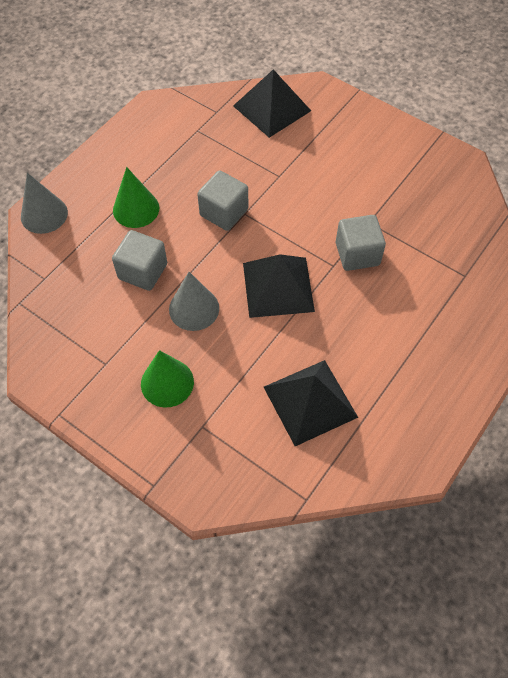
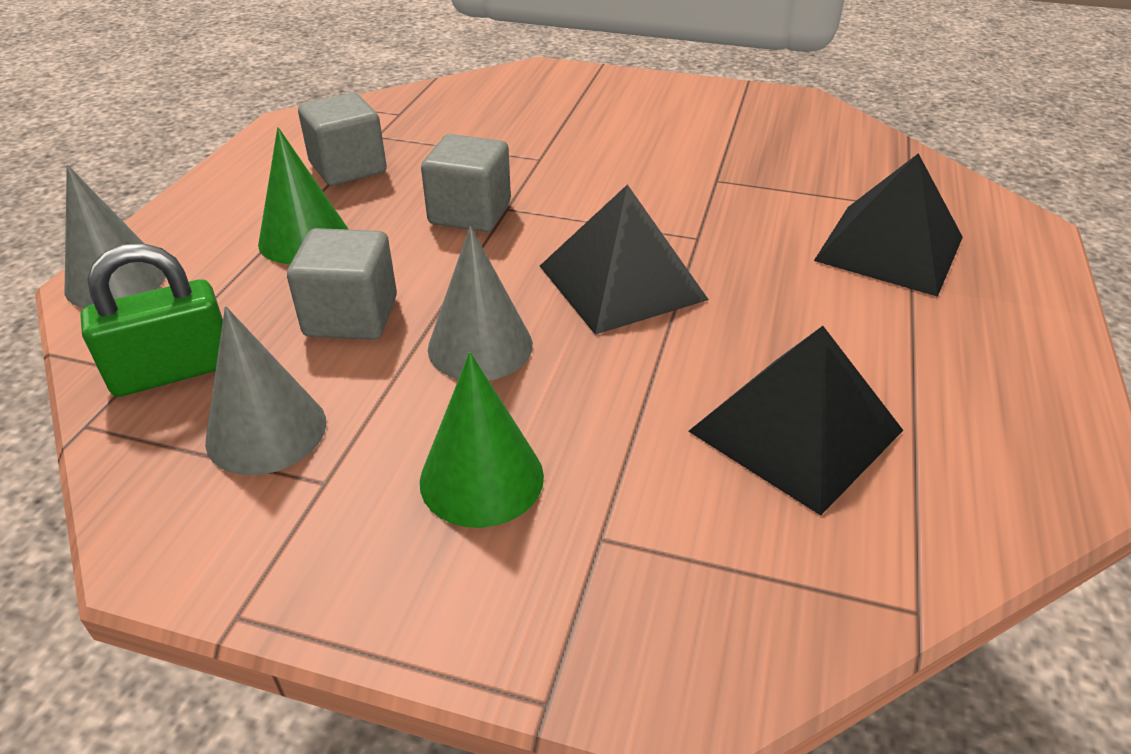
camera: 20 degrees left, 20 degrees down
(59, 282) = (174, 371): none -> green padlock
(89, 329) = (266, 431): none -> grey cone
(272, 108) = (485, 97): black pyramid -> black pyramid (889, 248)
(357, 254) = (726, 216): grey cube -> grey cube (348, 168)

